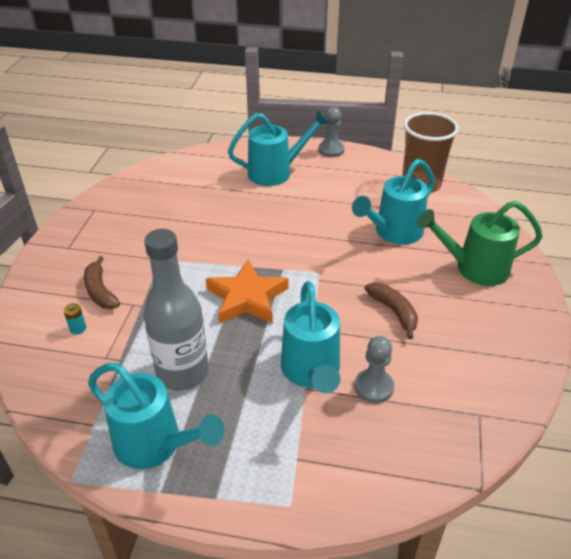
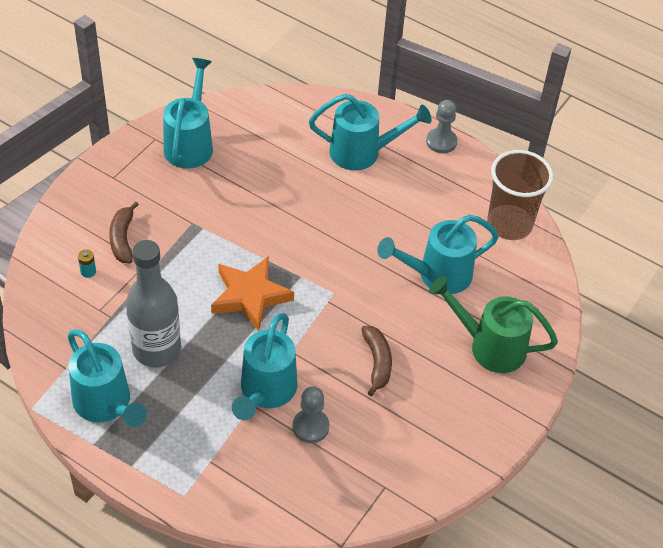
camera: 20 degrees right, 10 degrees up
(127, 204) = (190, 143): none -> turquoise watering can

